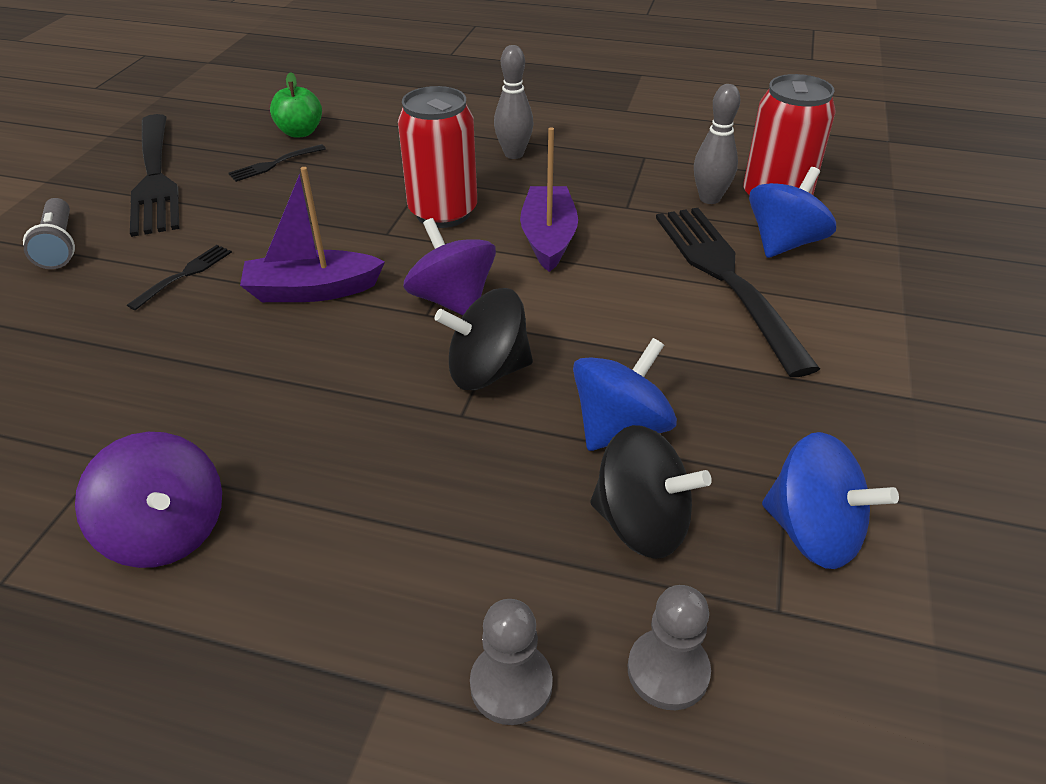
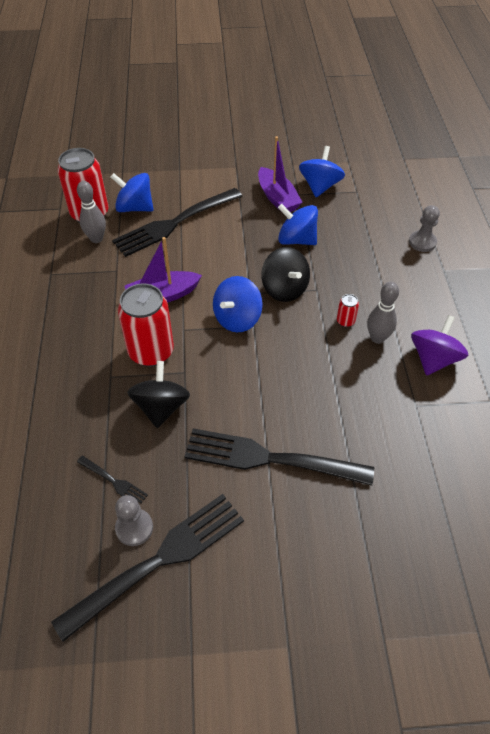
camera: 110 degrees left, 10 degrees up
(60, 246) = (273, 563): grey flashlight -> none
(184, 275) = (271, 458): black fork -> black fork, size x2.30
(300, 132) = (55, 490): green apple -> none
(312, 290) = (256, 383): purple boat -> purple boat (277, 198)
(356, 429) = (345, 321): none -> red can
(452, 300) = (237, 318): purple spinning top -> blue spinning top
(514, 154) = (62, 339): grey bowling pin -> grey bowling pin (377, 338)
(641, 523) = (341, 225): black spinning top -> black spinning top (161, 407)
(668, 671) = (394, 211): grey pawn -> grey pawn (134, 528)

